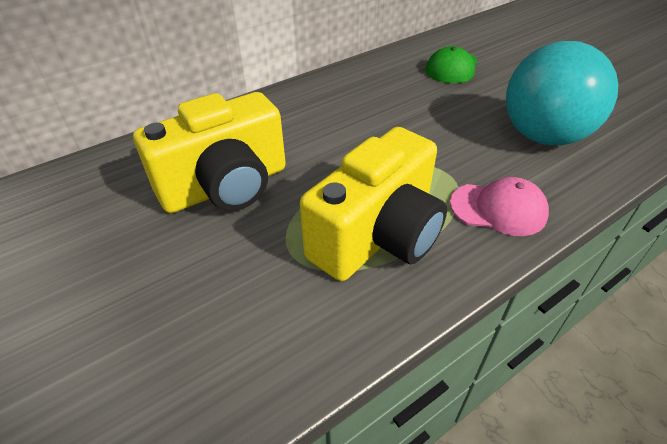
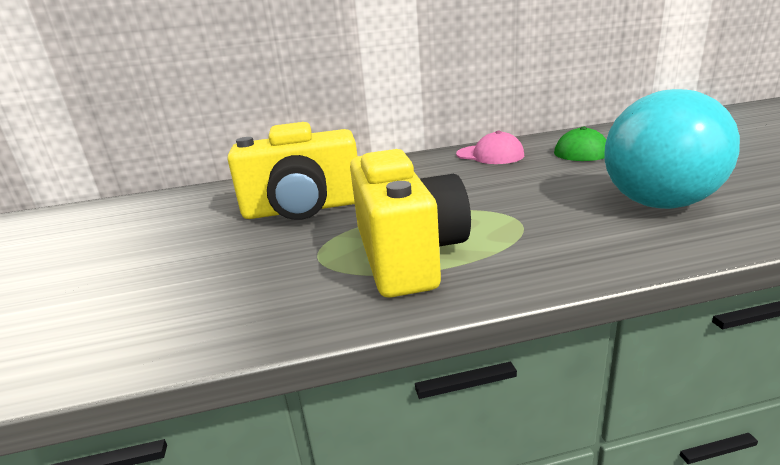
camera: 25 degrees right, 20 degrees down
(378, 236) = (407, 255): yellow camera -> yellow camera turned 75 degrees counterclockwise
(498, 209) = (556, 252): pink cap -> pink cap (490, 155)

